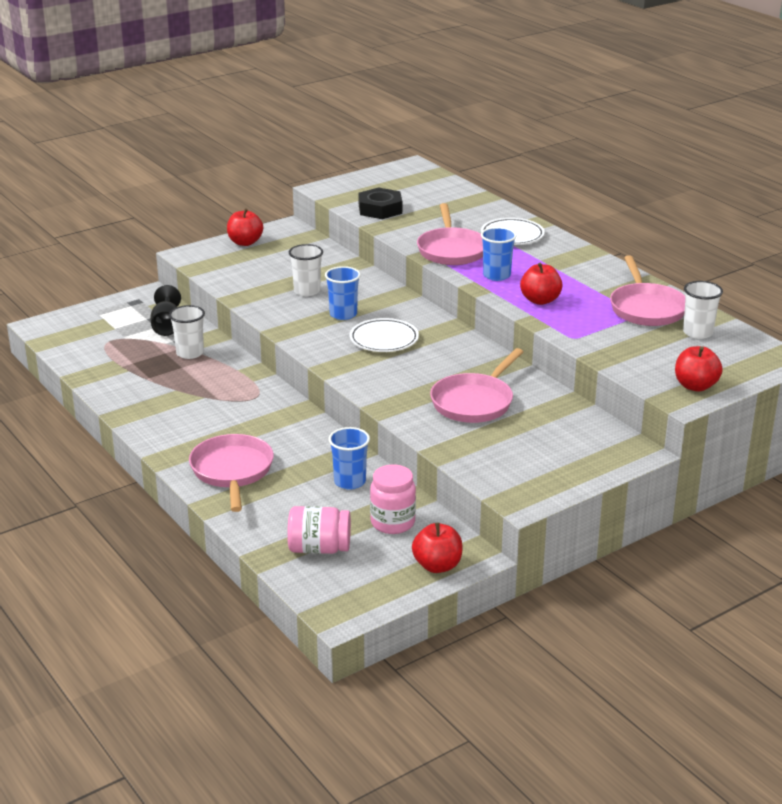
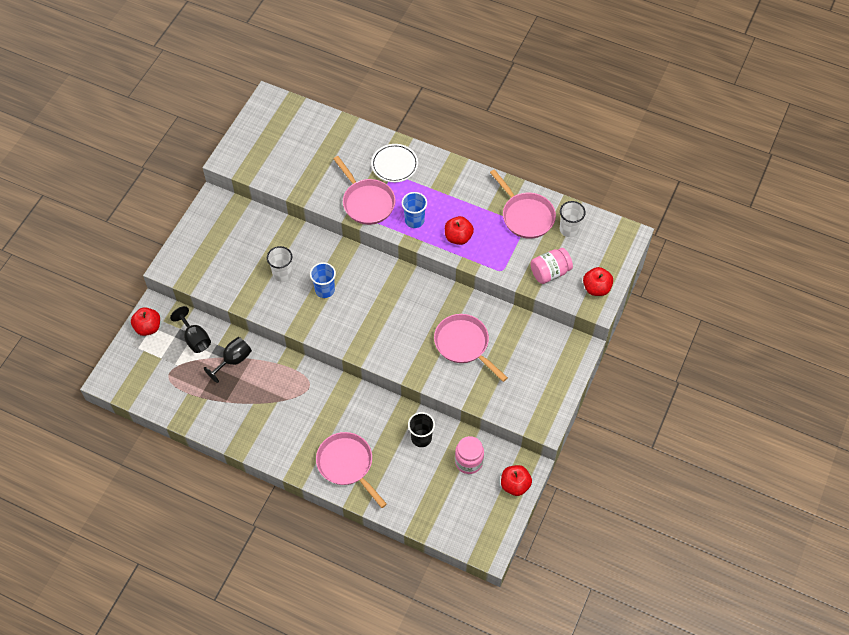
camera: 30 degrees left, 30 degrees up
(190, 353) = (233, 360): white cup -> black goblet
(245, 242) = (198, 234): red apple -> red apple (148, 327)
(319, 548) = (443, 505): pink jar -> pink jar (550, 272)
(350, 482) = (421, 438): blue cup -> black cup
(380, 209) = (285, 171): black nut -> none
(384, 339) = (369, 305): white plate -> none
(474, 402) = (464, 344): pink pan -> pink pan turned 135 degrees clockwise

